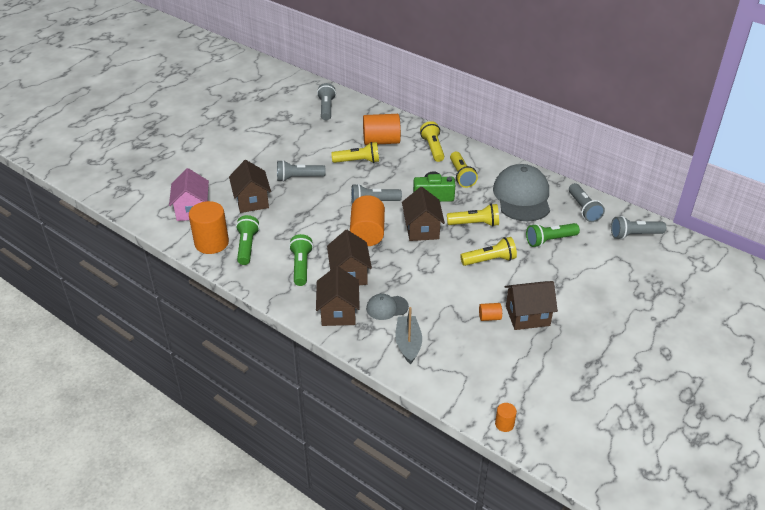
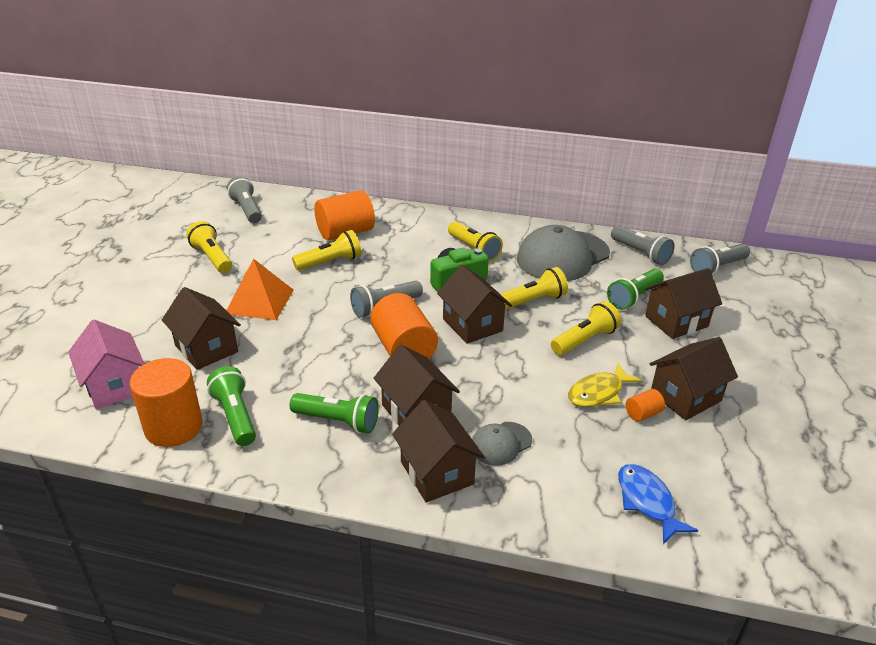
camera: 25 degrees left, 5 degrees down
(298, 178) = (259, 301): grey flashlight -> orange pyramid
(301, 266) = (338, 421): green flashlight -> green flashlight turned 135 degrees clockwise
(408, 344) = (568, 487): grey boat -> none
(433, 148) = (416, 227): yellow flashlight -> yellow flashlight (212, 257)
(449, 367) = (647, 502): none -> blue fish
(471, 296) = (598, 393): none -> yellow fish
(504, 424) = (783, 561): orange cylinder -> none
(522, 197) = (562, 256): grey cap -> grey cap turned 105 degrees counterclockwise
(566, 265) = (676, 321): none -> brown house

